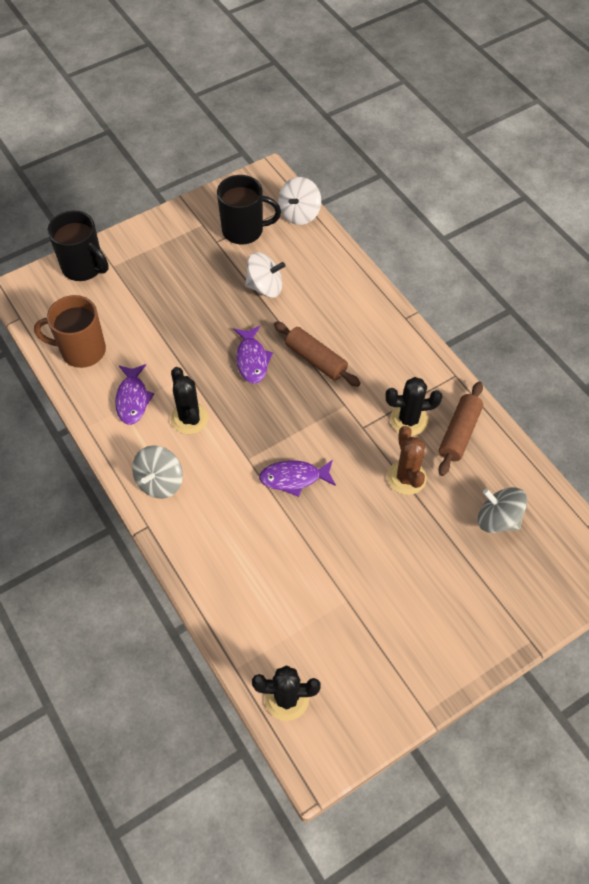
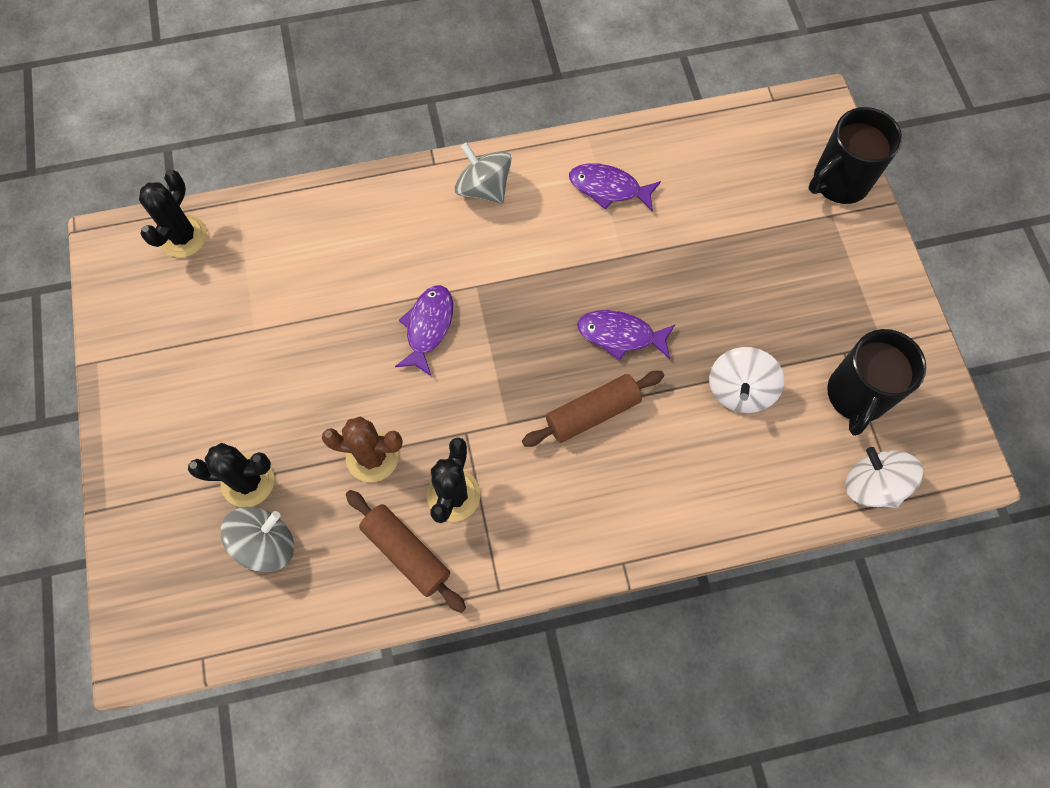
camera: 110 degrees right, 10 degrees up
(82, 351) = (700, 152): brown mug -> none
(189, 418) = (558, 240): black cactus -> black cactus (248, 481)

